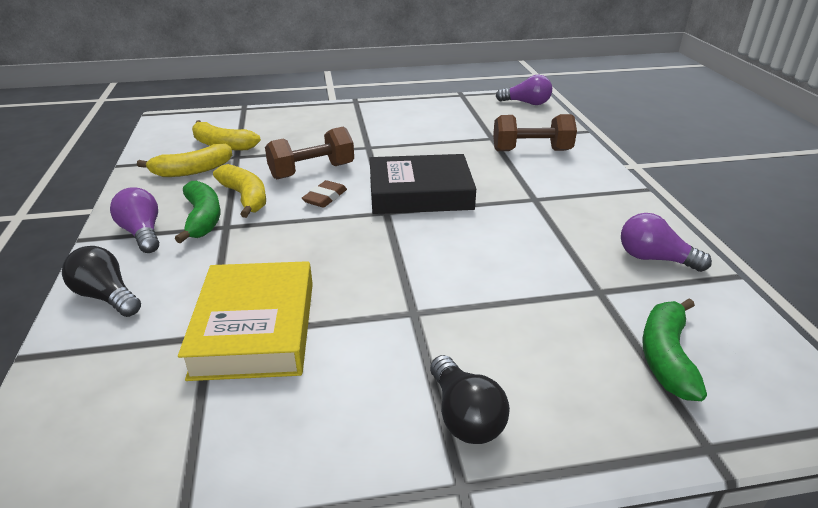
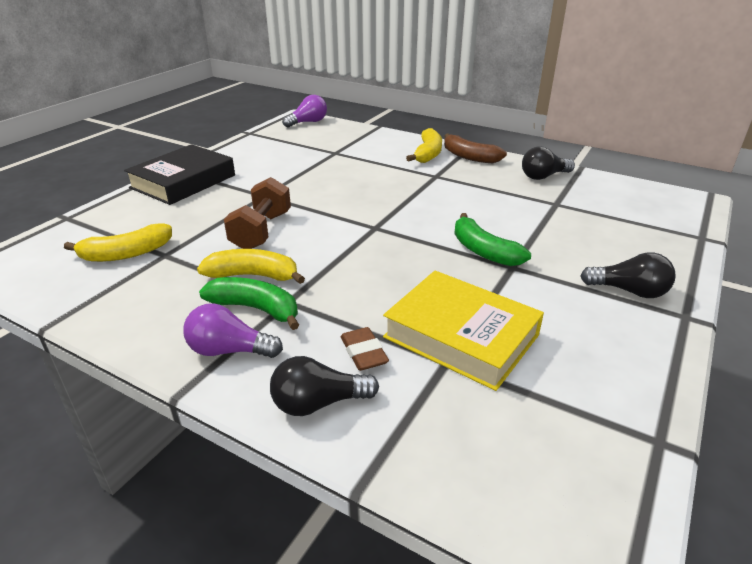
camera: 50 degrees left, 0 degrees up
(192, 171) = (149, 286): yellow banana -> yellow banana (428, 154)
(325, 197) = (315, 241): brown eraser -> brown eraser (363, 353)
(420, 193) = (368, 205): black book -> black book (183, 181)
(531, 150) = (375, 150): brown dumbbell -> none
(613, 198) = (469, 157): none -> brown banana
(654, 258) = (543, 176): purple light bulb -> black light bulb
(666, 356) = (629, 214): green banana -> green banana (483, 251)

